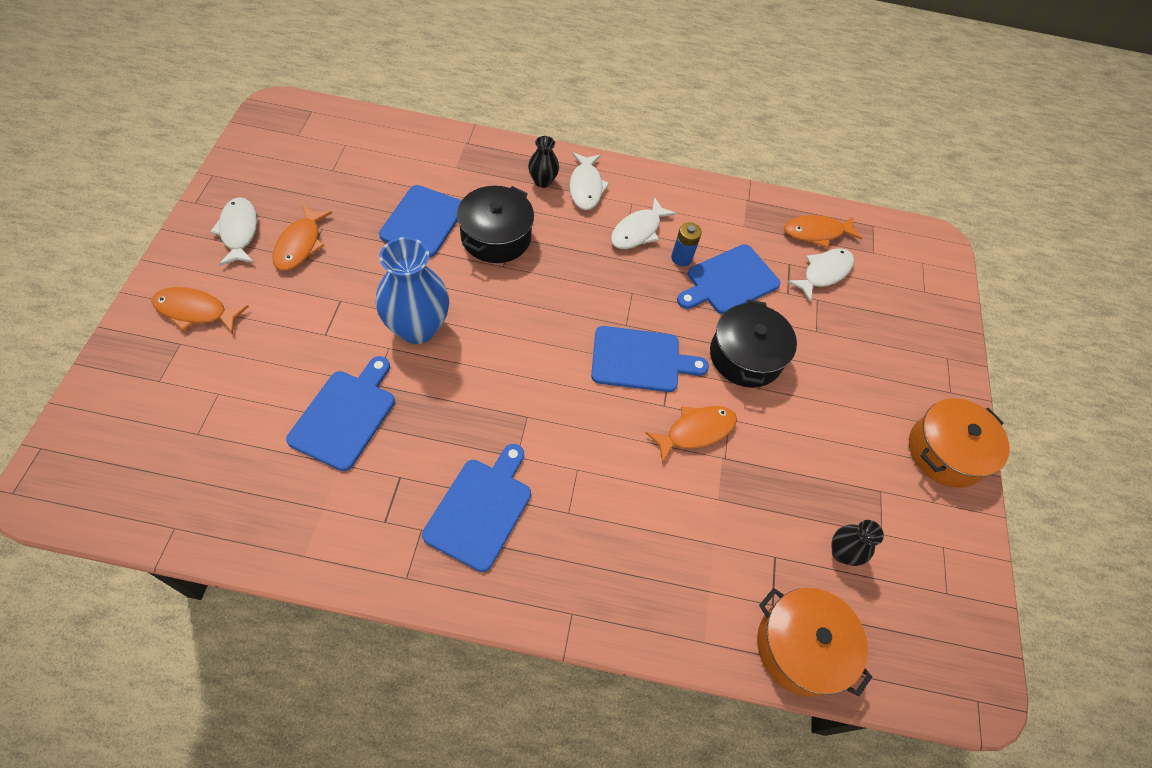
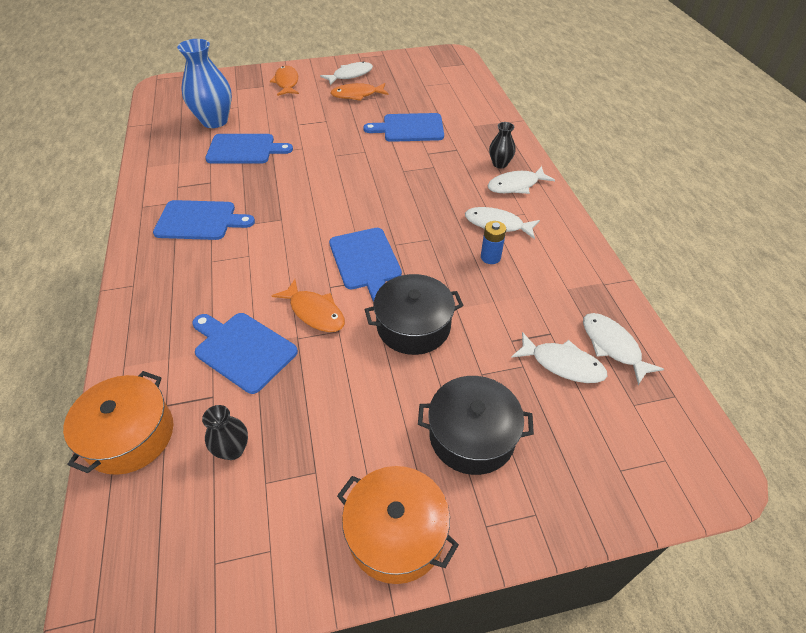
camera: 75 degrees right, 10 degrees down
(417, 328) = (324, 153): blue vase -> blue vase (215, 121)
(496, 237) = (427, 160): black pot -> black pot (472, 436)
(729, 281) = (491, 294): blue cutting board -> blue cutting board (242, 350)
(816, 233) = (612, 346): orange fish -> white fish

